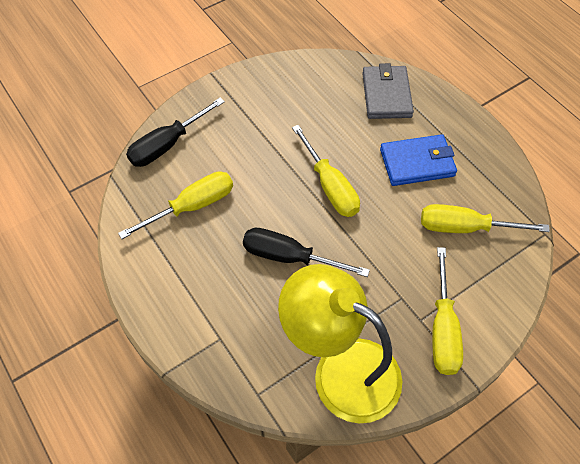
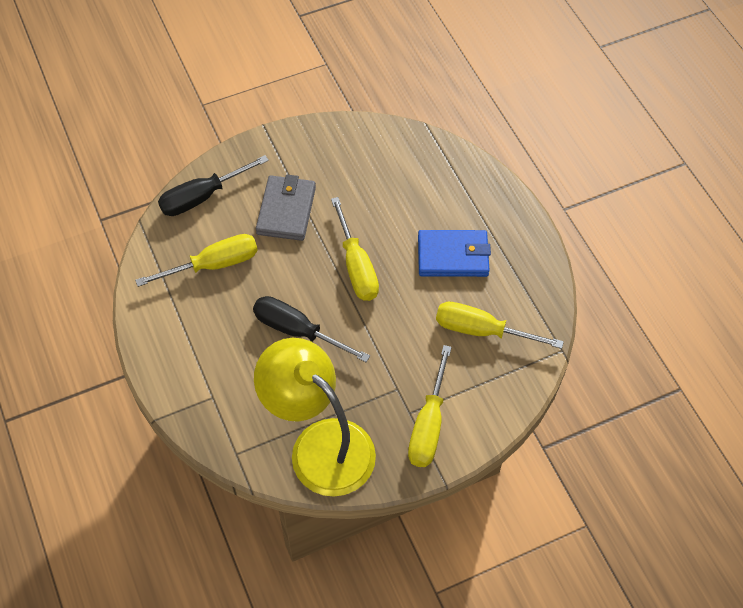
camera: 10 degrees right, 0 degrees up
(386, 95) = (442, 177): grey wallet -> grey wallet (286, 210)

